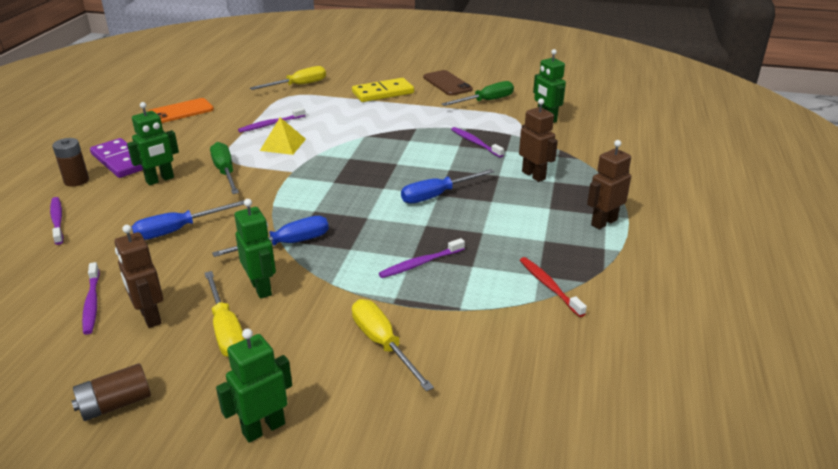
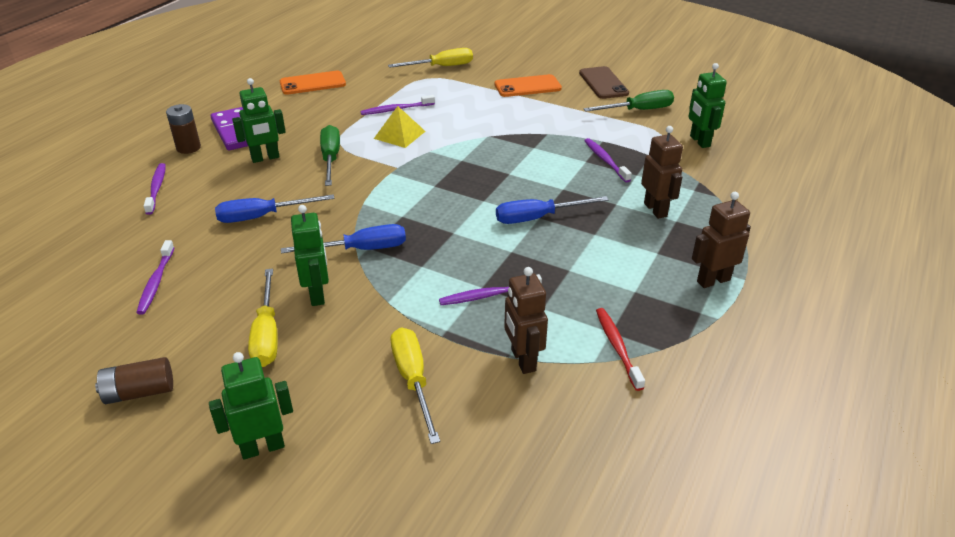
camera: 15 degrees right, 5 degrees up
(150, 317) = (202, 306): brown robot -> brown robot (522, 360)
(383, 93) = (527, 86): yellow domino -> orange phone

